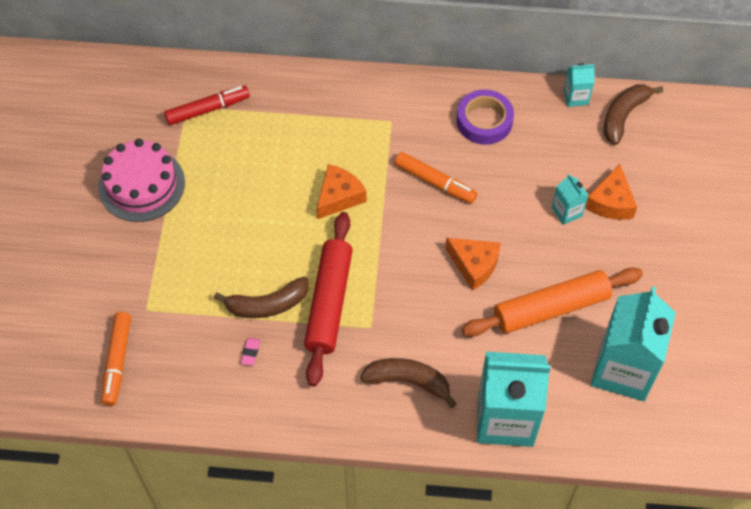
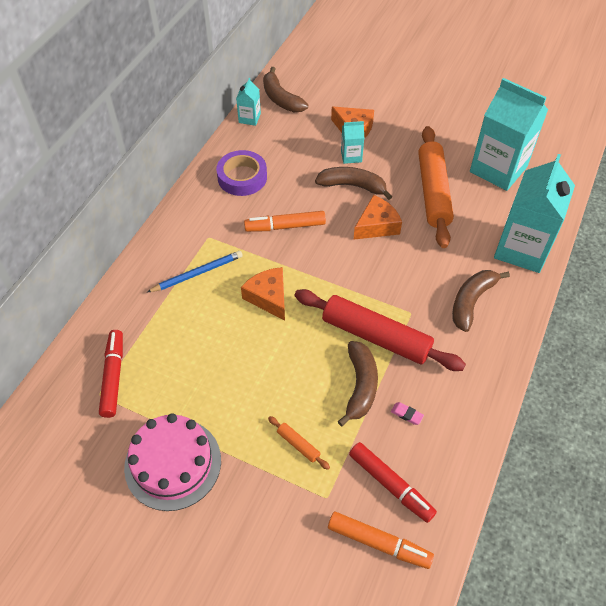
camera: 70 degrees left, 5 degrees down
(174, 357) = (390, 484): none -> red marker
(189, 272) = (298, 445): none -> orange rolling pin
(343, 128) = (197, 273): none -> blue pencil
(434, 182) = (285, 226): orange marker -> orange marker turned 150 degrees counterclockwise
(521, 226) = (352, 186): none -> brown banana

